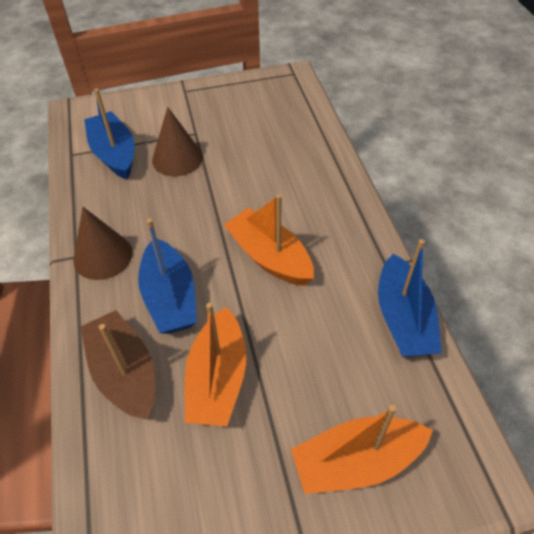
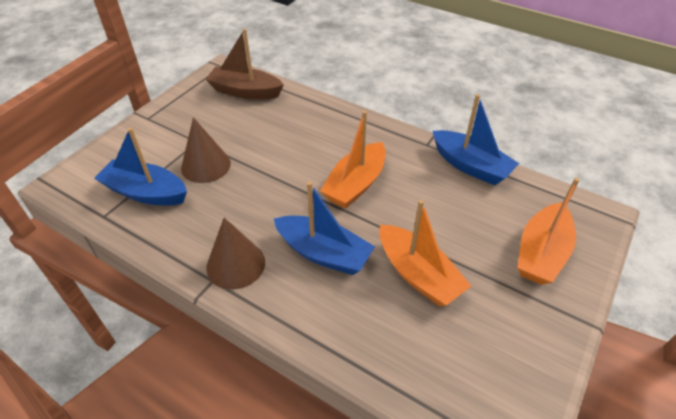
camera: 45 degrees left, 5 degrees down
(125, 373) = (356, 320): brown boat -> brown boat (245, 92)
(269, 257) = (355, 184): orange boat -> orange boat turned 60 degrees counterclockwise

